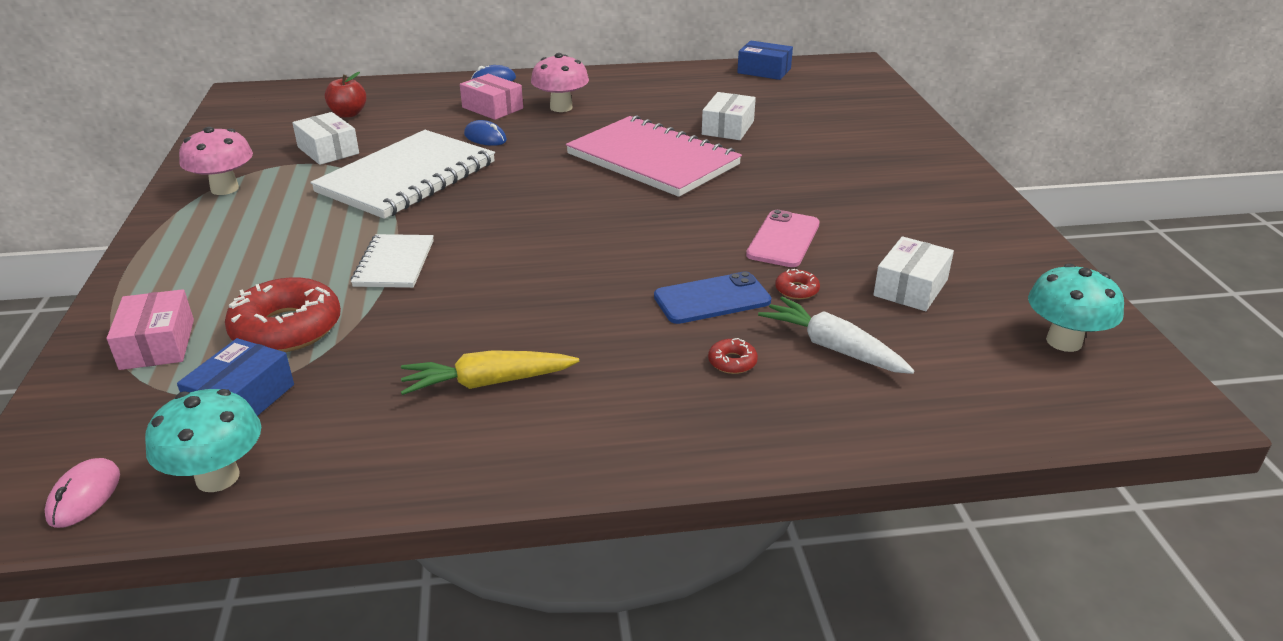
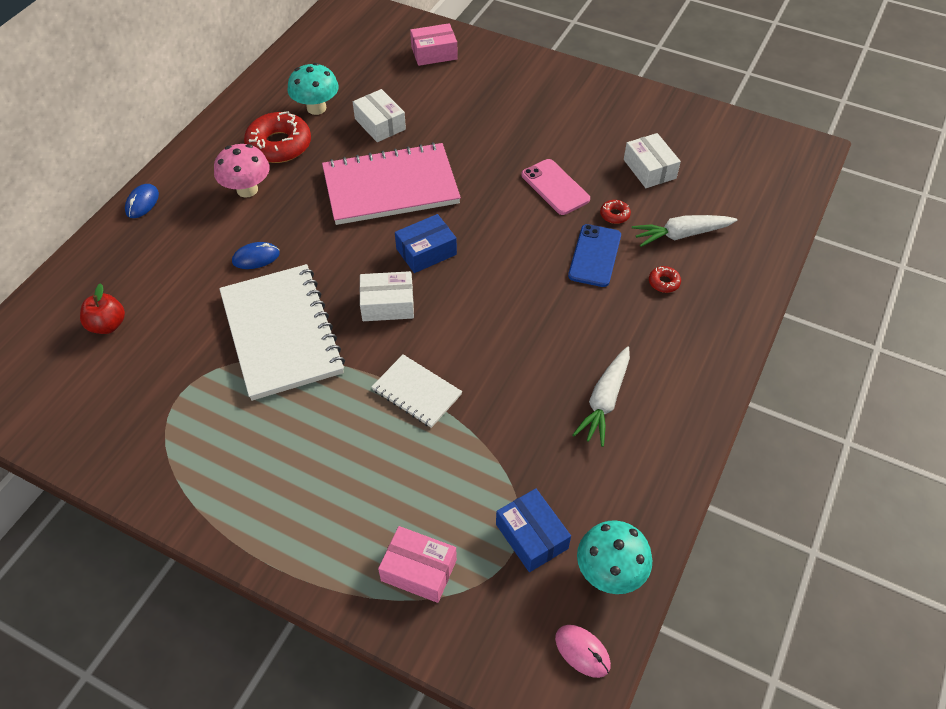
camera: 55 degrees left, 20 degrees up
(224, 189) = (182, 460): pink mushroom -> none
(287, 328) = (458, 484): red donut -> red donut (279, 145)
(328, 150) = (174, 365): white box -> white box (387, 304)
(487, 383) = (604, 401): yellow carrot -> white carrot
(492, 108) = (202, 229): pink box -> pink box (434, 53)
(764, 71) = (305, 52): blue box -> blue box (426, 251)
(1064, 341) = (739, 148): turquoise mushroom -> turquoise mushroom (316, 108)

